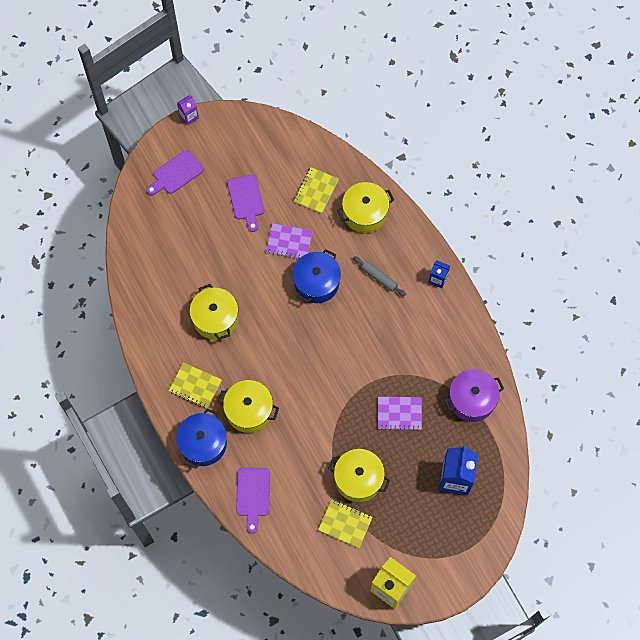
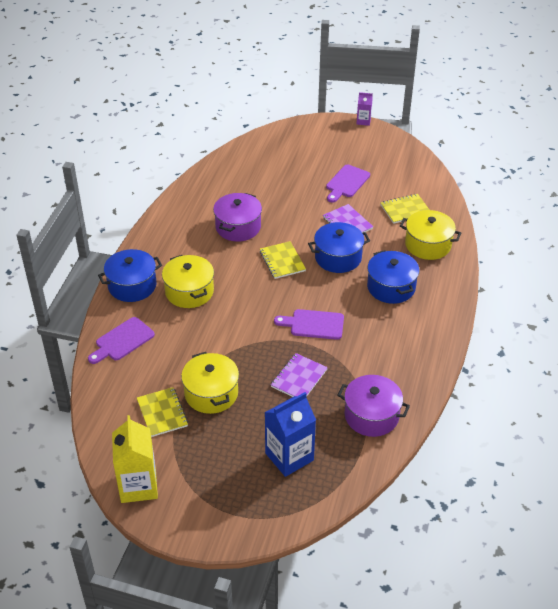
camera: 45 degrees right, 25 degrees down
(176, 174) = (315, 141): purple cutting board -> purple cutting board (313, 324)
(195, 386) = (172, 251): yellow notebook -> yellow notebook (282, 261)
(215, 318) = (238, 227): yellow pot -> purple pot
(379, 278) = (391, 287): grey rolling pin -> blue pot
(399, 413) = (299, 378): purple notebook -> purple notebook turned 75 degrees clockwise
(438, 279) = (439, 320): blue carton -> none

